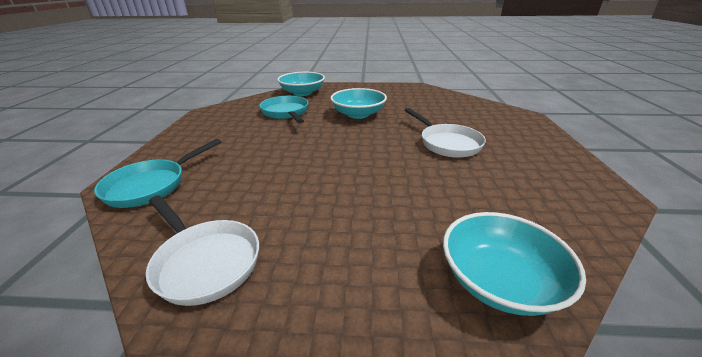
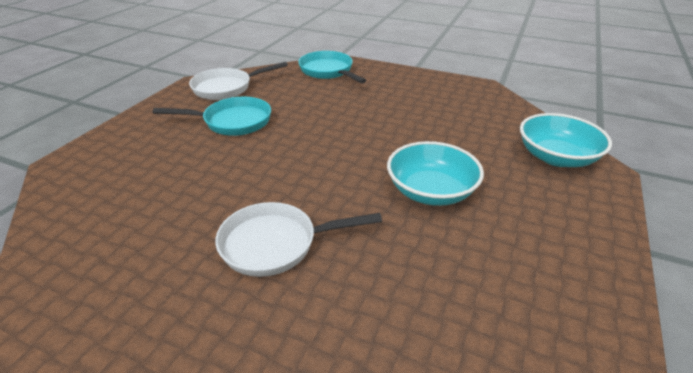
camera: 110 degrees right, 5 degrees up
(286, 112) = (461, 133): turquoise pan -> turquoise pan (233, 122)
(499, 281) = (86, 175): turquoise bowl -> none

